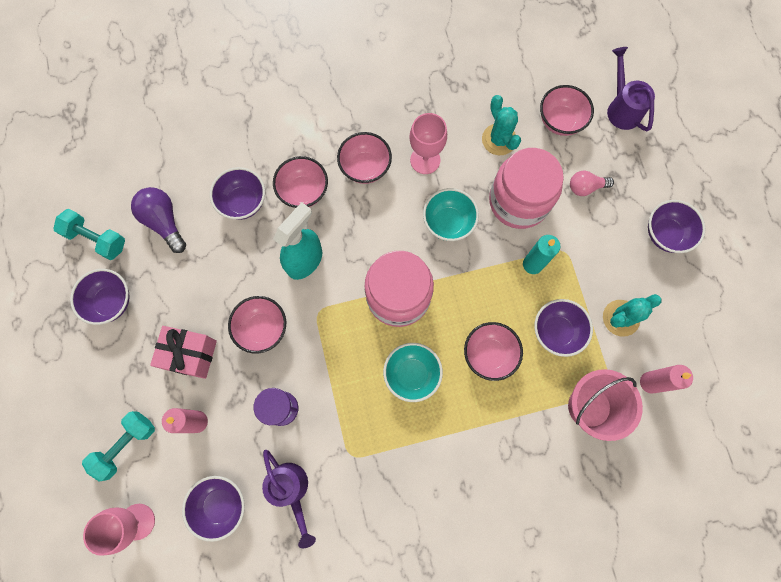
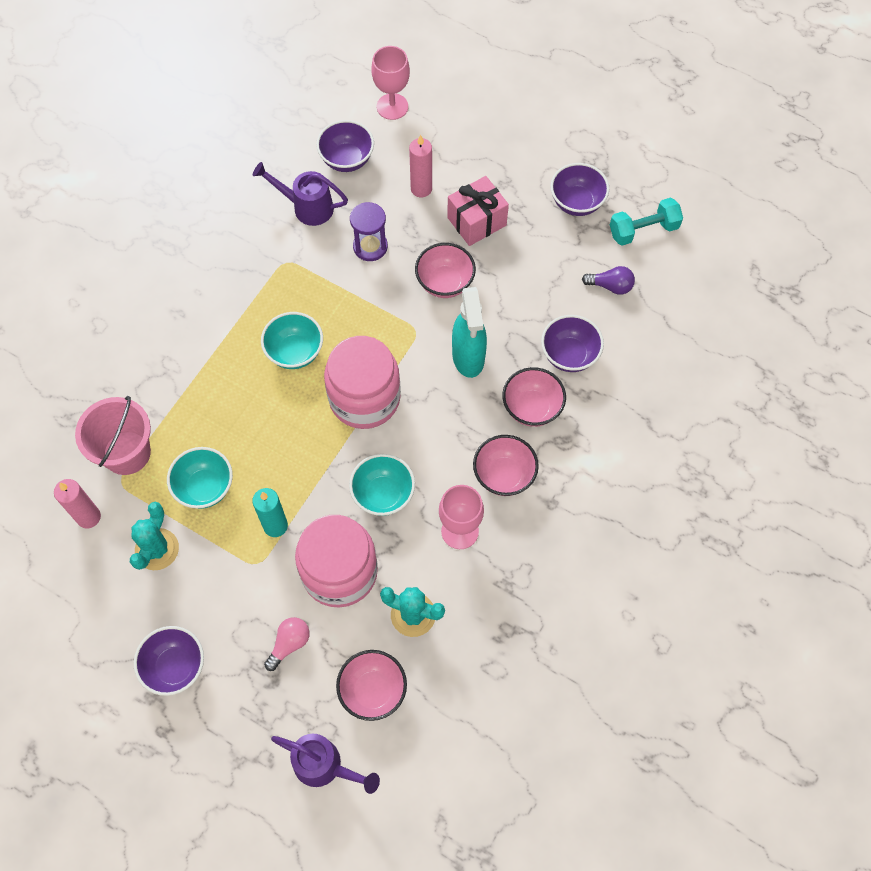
camera: 135 degrees right, 10 degrees down
(125, 445) = (453, 136): turquoise dumbbell -> none
(164, 222) = (610, 286): purple light bulb -> purple light bulb, size x0.66
(489, 354) = (246, 420): pink bowl -> none
(556, 331) = (205, 487): purple bowl -> turquoise bowl

